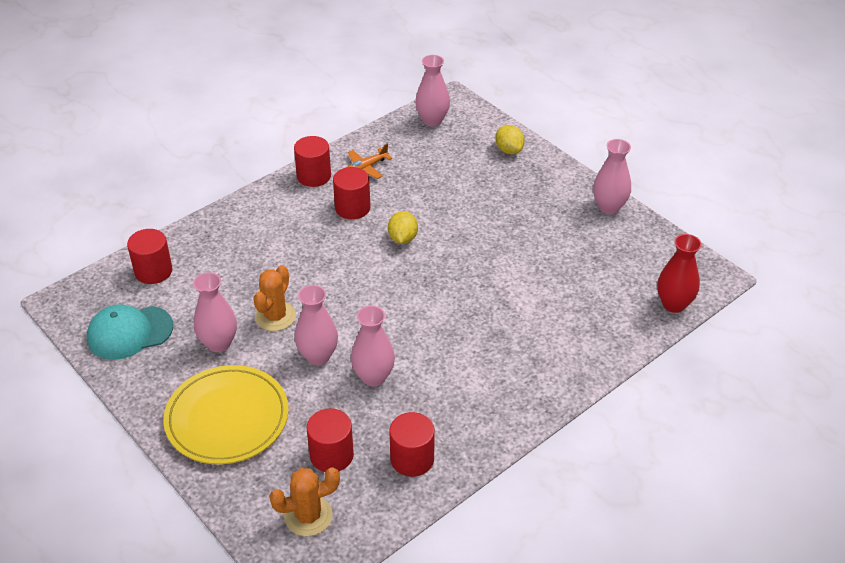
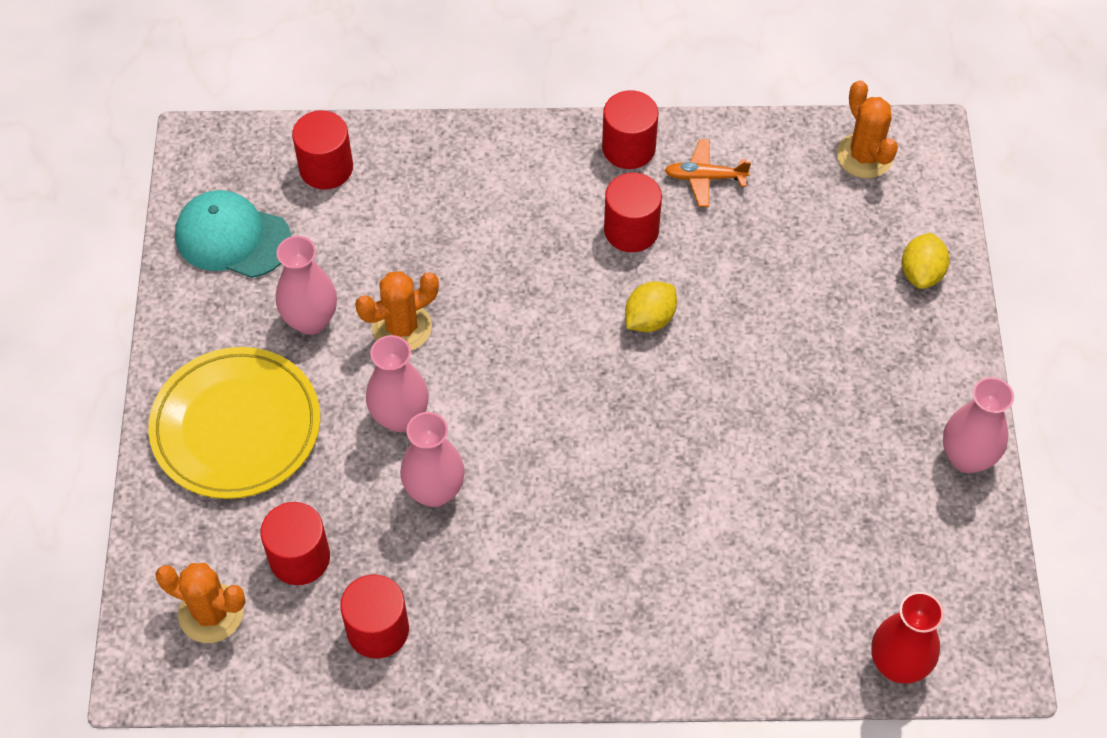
camera: 40 degrees right, 15 degrees up
(432, 120) = (864, 156): pink vase -> orange cactus

